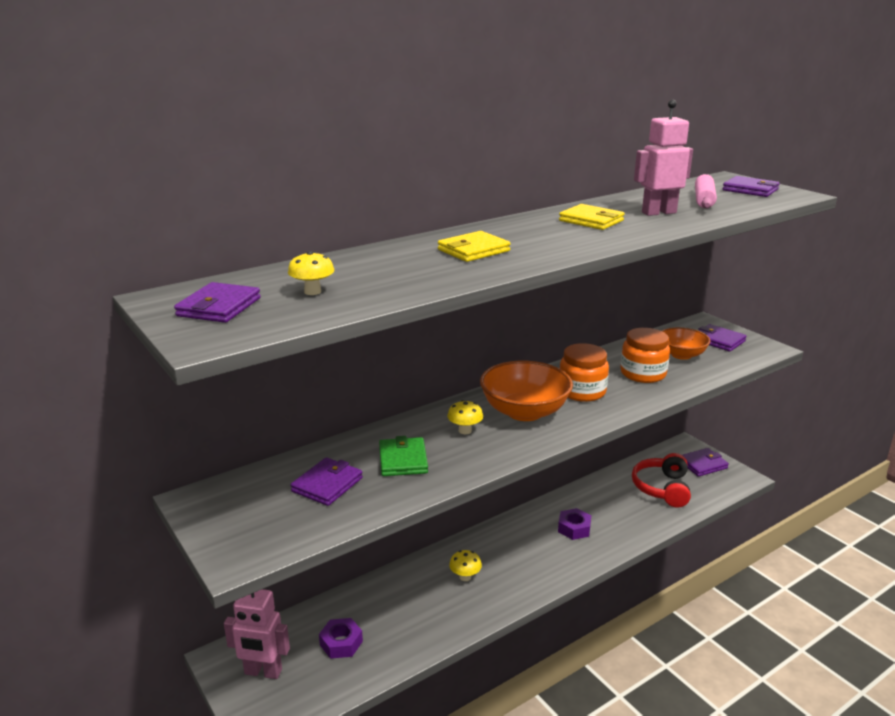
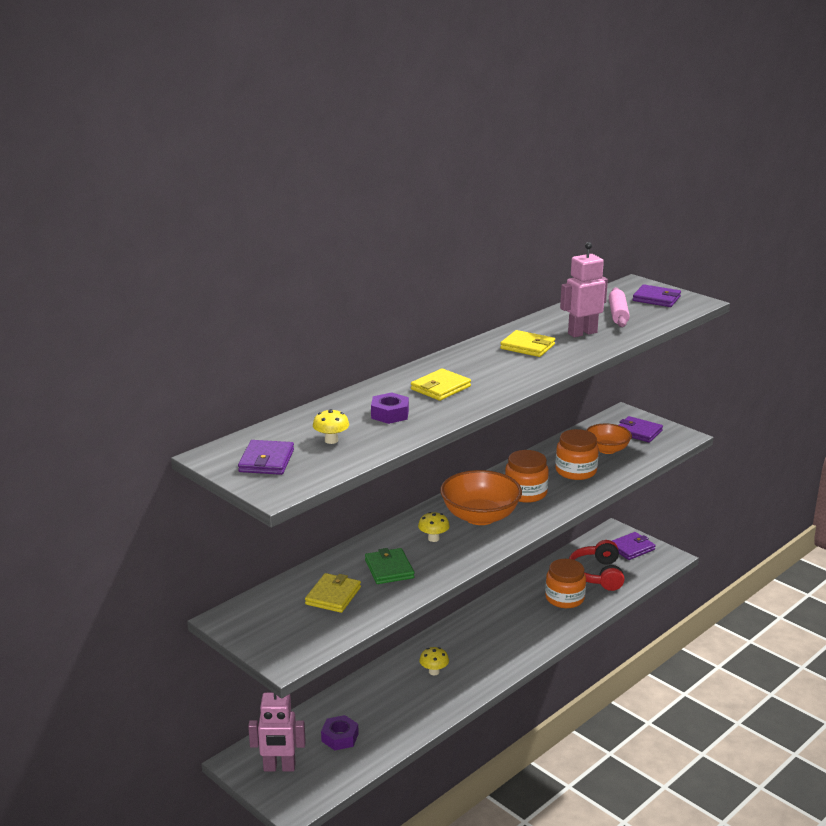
camera: 10 degrees left, 0 degrees up
(327, 485) = (333, 596): purple wallet -> yellow wallet
(574, 528) = (523, 619): purple nut -> purple nut (390, 414)
(623, 510) = (564, 598): none -> orange jar

